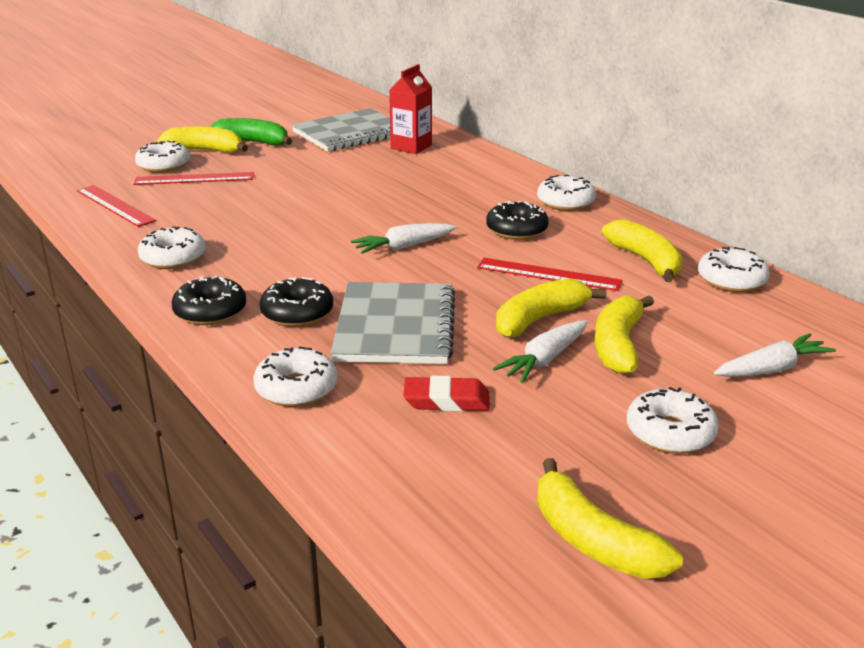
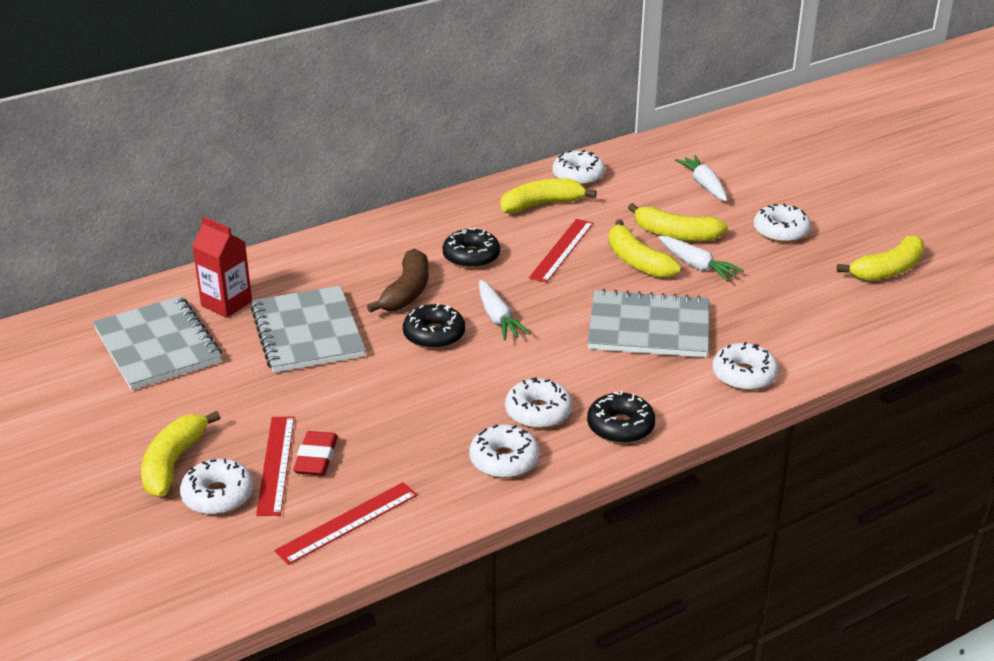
camera: 85 degrees left, 5 degrees up
(253, 142) = (157, 424): green banana -> none
(297, 313) = (624, 377): black donut -> black donut (434, 335)
(372, 175) = (307, 332): none -> grey notebook
(443, 206) = (406, 292): none -> brown banana
(446, 400) = (753, 309): red eraser -> red eraser (316, 458)
(565, 202) = (413, 226): white donut -> white donut (538, 412)

